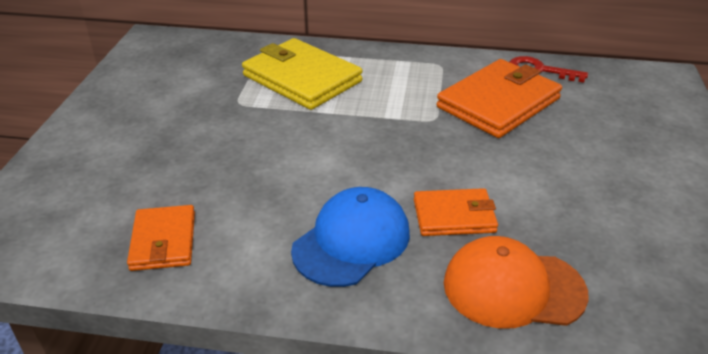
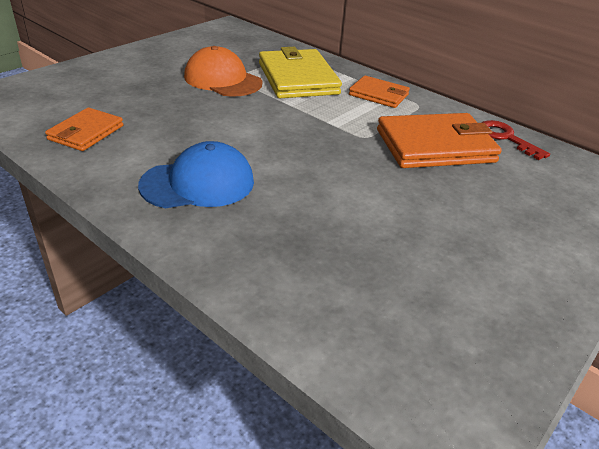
camera: 30 degrees right, 0 degrees up
(454, 216) = (293, 201): orange wallet -> orange wallet (379, 95)
(513, 288) = (274, 266): orange cap -> orange cap (222, 80)

